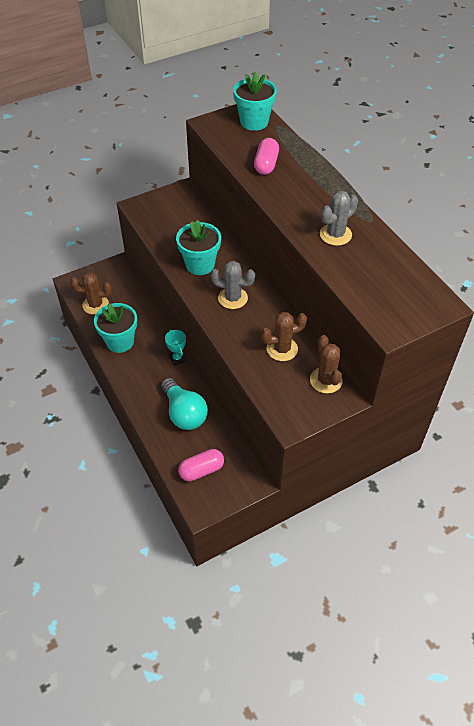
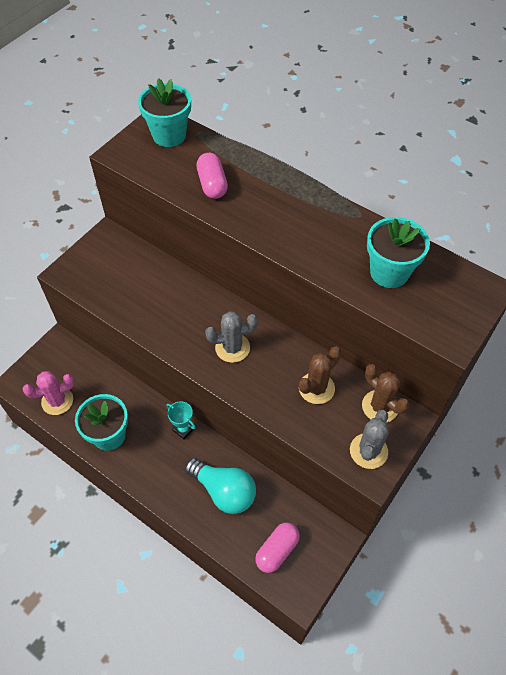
camera: 25 degrees left, 5 degrees up
(95, 305) = (57, 401): brown cactus -> pink cactus
(200, 264) = (175, 320): turquoise flower pot -> turquoise flower pot (389, 272)
(335, 234) = (334, 245): grey cactus -> grey cactus (368, 451)

